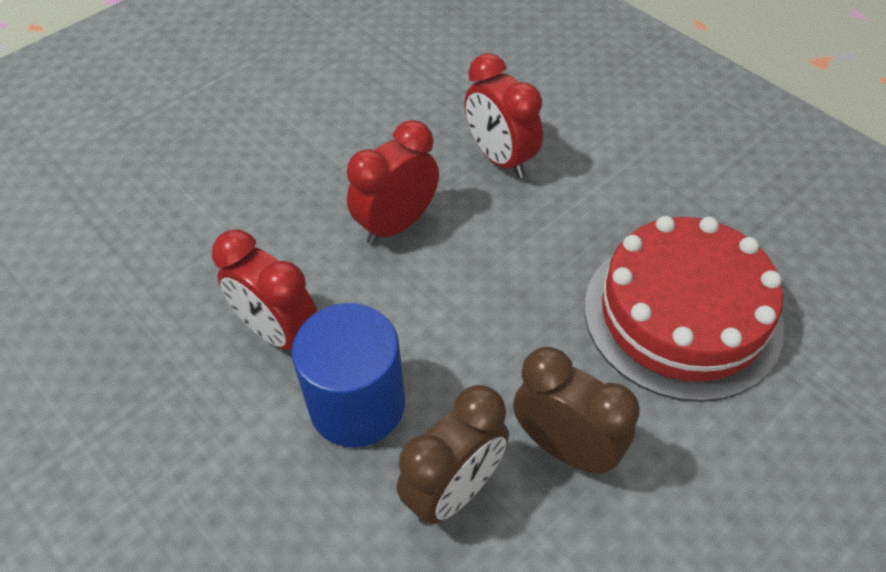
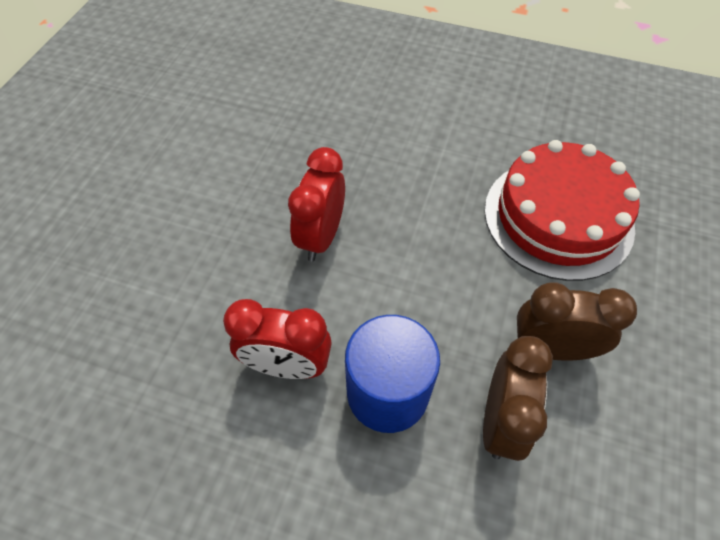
camera: 30 degrees left, 5 degrees up
(500, 158) = (363, 155): red clock -> none

